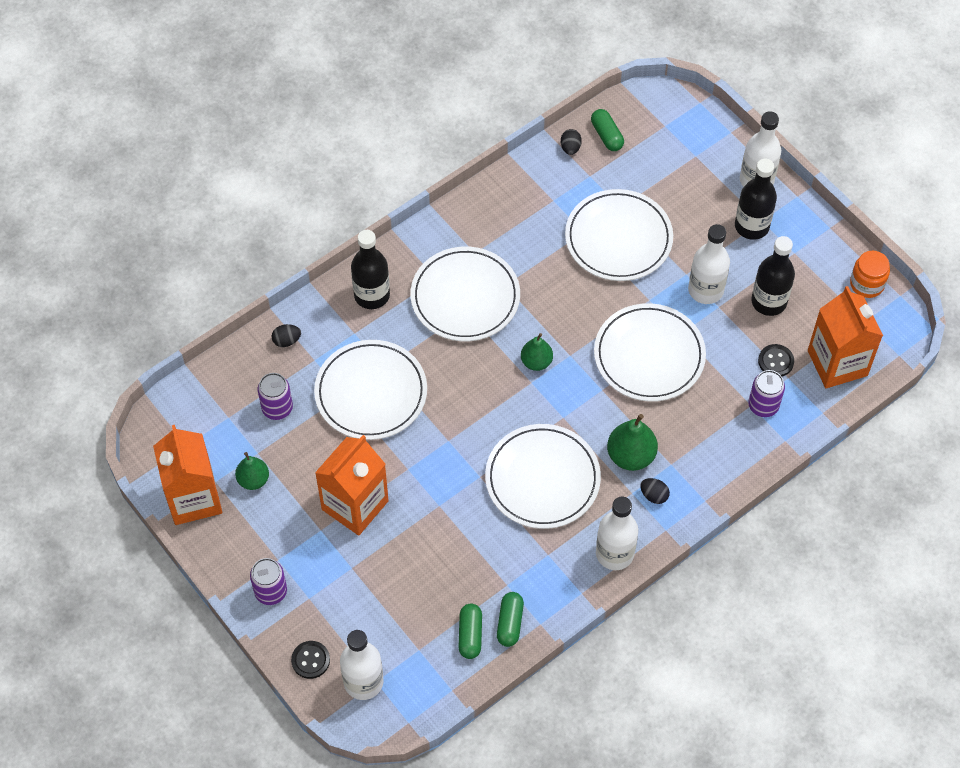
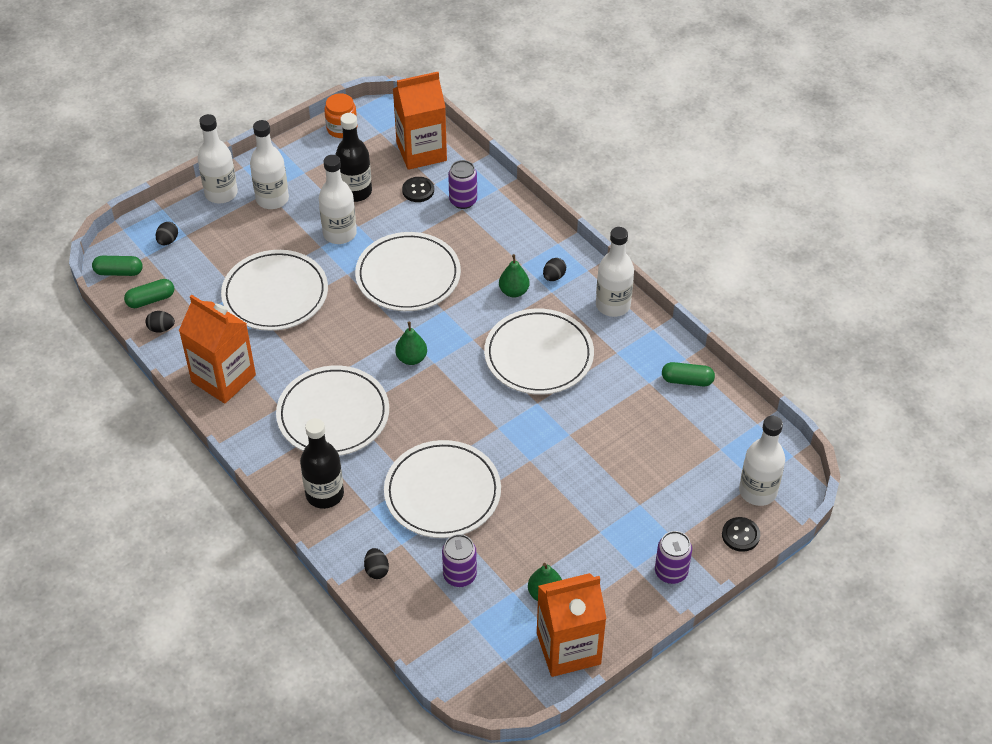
camera: 90 degrees left, 10 degrees down
(355, 505) = (571, 503): orange carton -> orange carton (223, 378)
(470, 635) = (701, 409): green capsule -> green capsule (119, 272)
(631, 456) = (514, 291): green pear -> green pear, size x0.66
(686, 141) = (168, 241): none -> black egg
(751, 226) = (272, 199): black bottle -> white bottle

